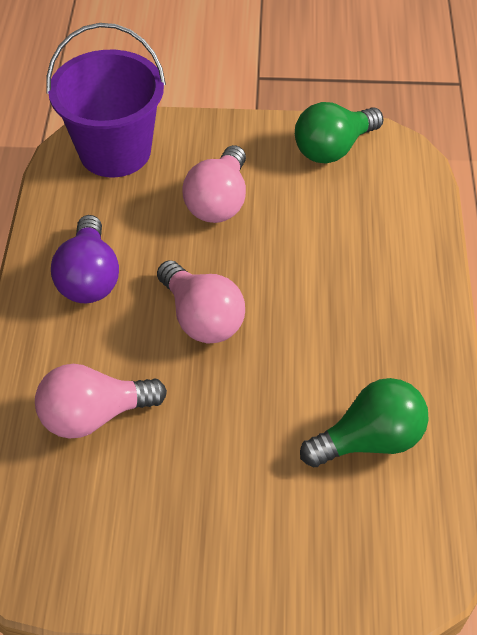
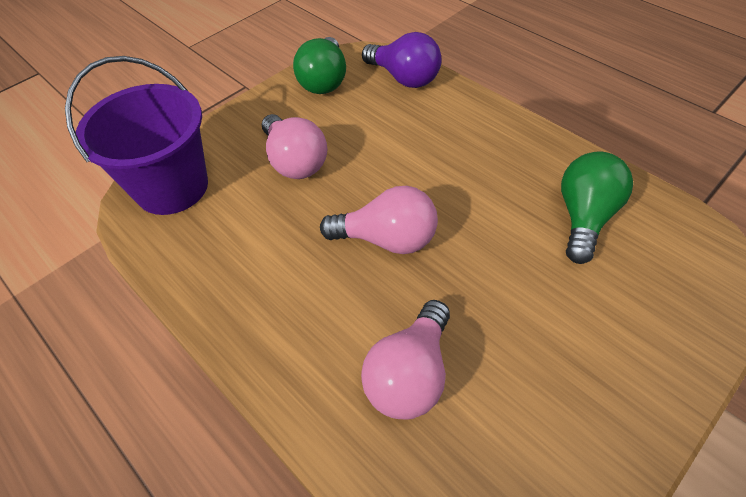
camera: 45 degrees left, 0 degrees up
(89, 278) = (269, 284): purple light bulb -> purple light bulb (404, 78)

